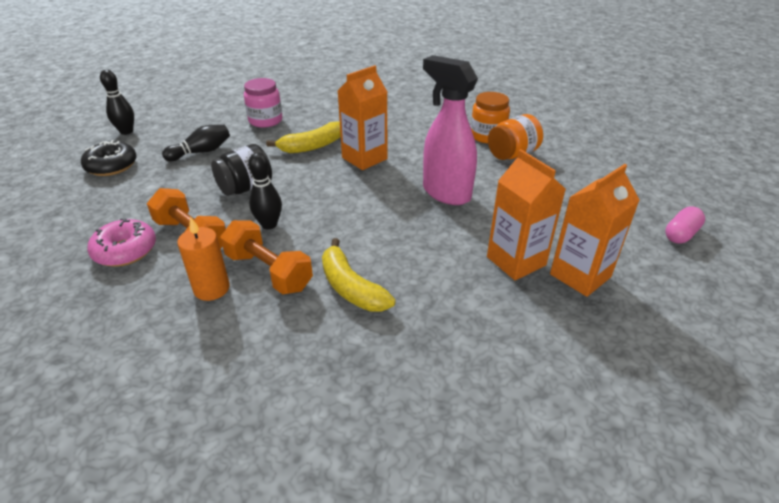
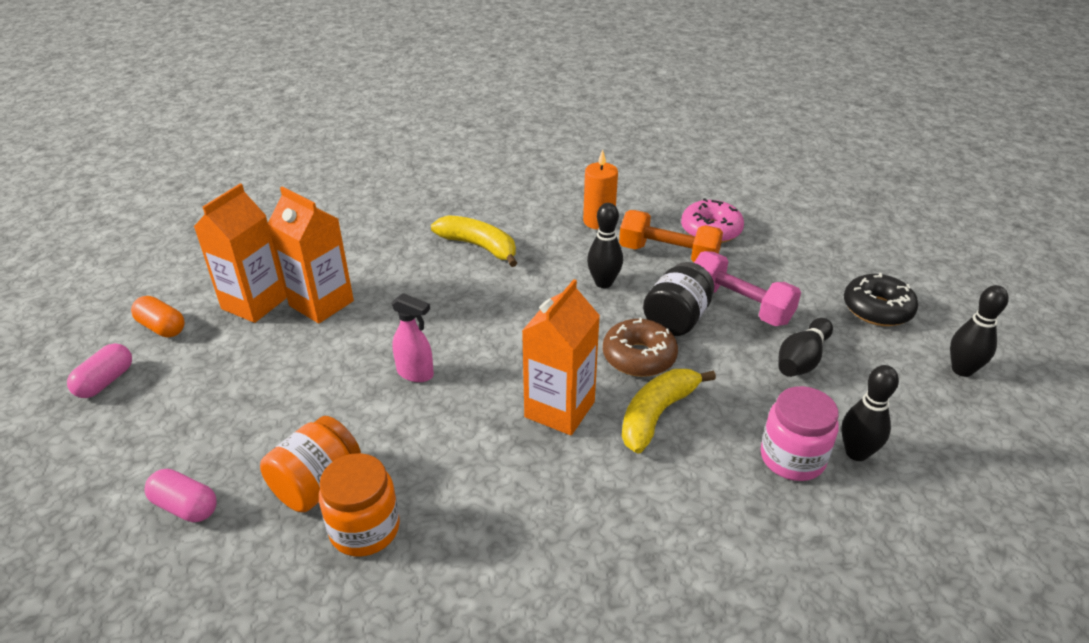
camera: 160 degrees right, 0 degrees up
(193, 187) = (739, 305): none -> pink dumbbell
(234, 117) = (856, 453): none -> black bowling pin
(268, 271) = (562, 242): orange dumbbell -> none
(294, 172) = (639, 357): none -> brown donut
(446, 193) = (415, 373): pink spray bottle -> pink spray bottle, size x0.52
(584, 159) = (185, 506): none -> pink capsule
(660, 270) = (162, 327): none -> orange capsule

